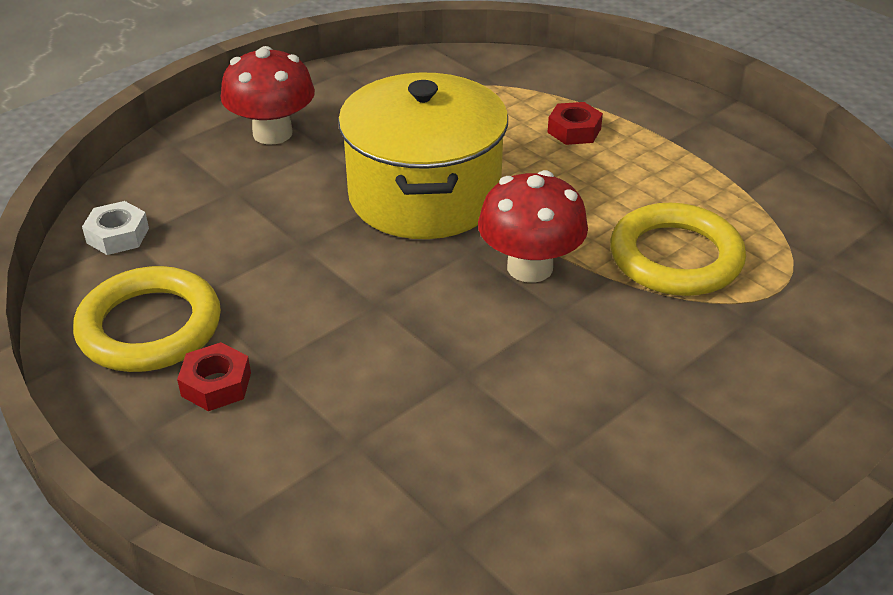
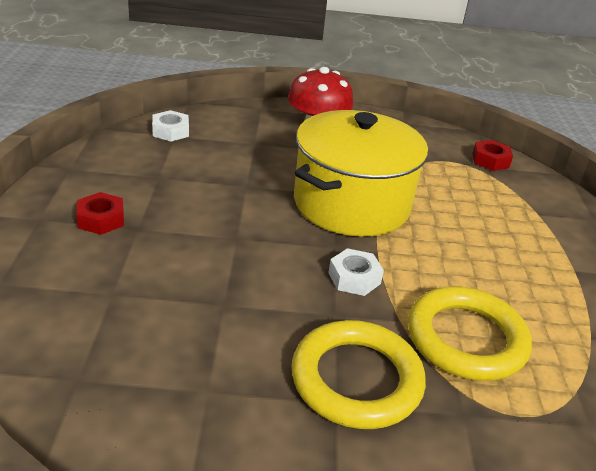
camera: 40 degrees right, 5 degrees down
(150, 327) = (118, 176): yellow ring -> yellow ring (356, 379)
(530, 267) = (354, 278): red mushroom -> white nut
(574, 130) = (507, 226): red nut -> red nut (490, 160)

